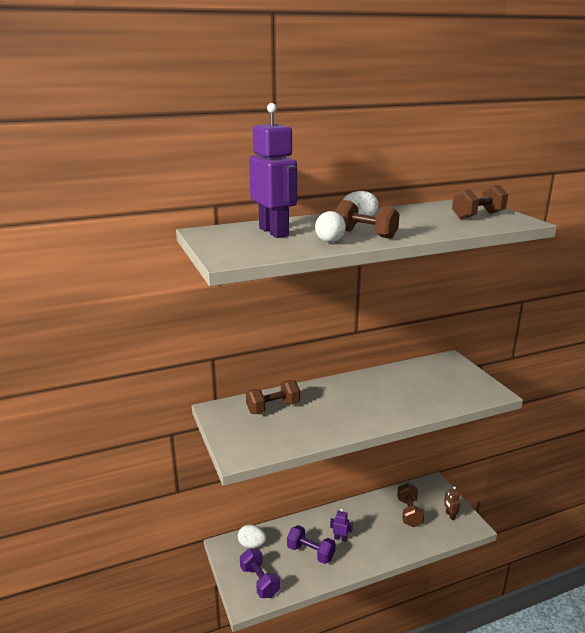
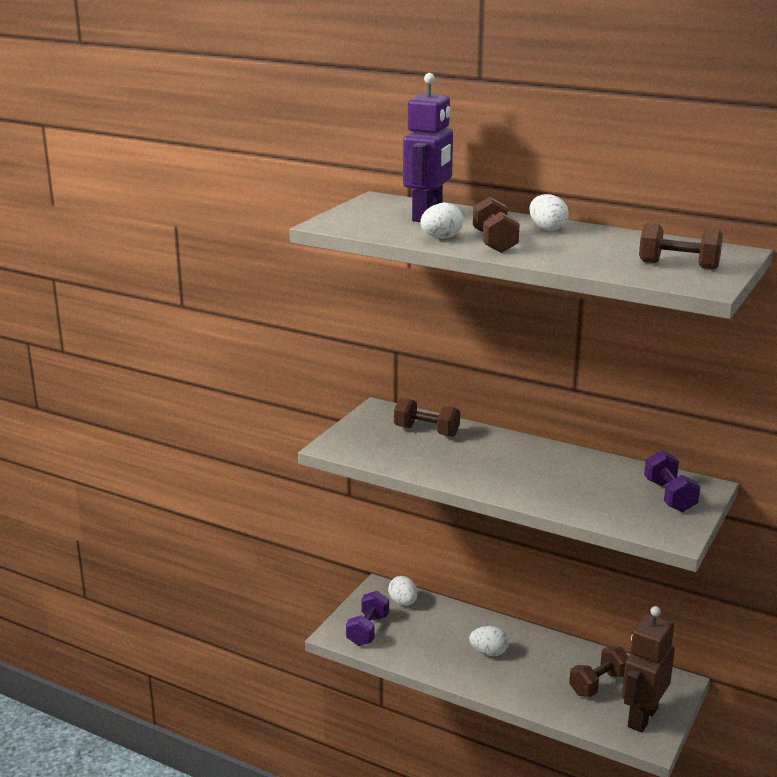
camera: 50 degrees right, 0 degrees up
(310, 552) = (443, 643): purple dumbbell -> purple dumbbell (669, 496)
(340, 538) = (488, 652): purple robot -> white egg
(450, 515) = (642, 717): brown robot -> brown robot, size x2.36

